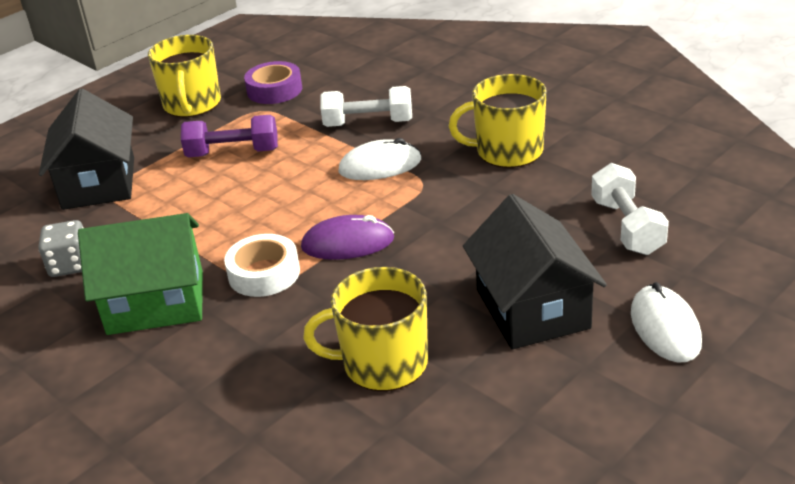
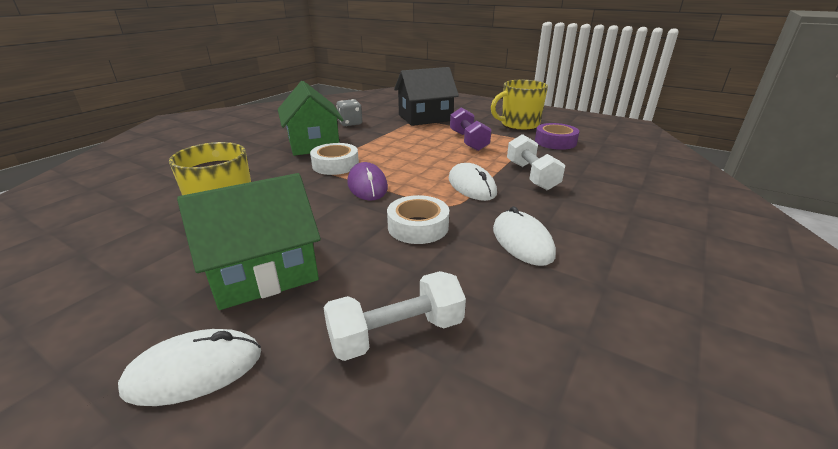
camera: 75 degrees right, 5 degrees down
(465, 208) = (418, 227): none -> white tape
(507, 151) = (522, 241): yellow mug -> white mouse
(532, 309) = (263, 272): black house -> green house

